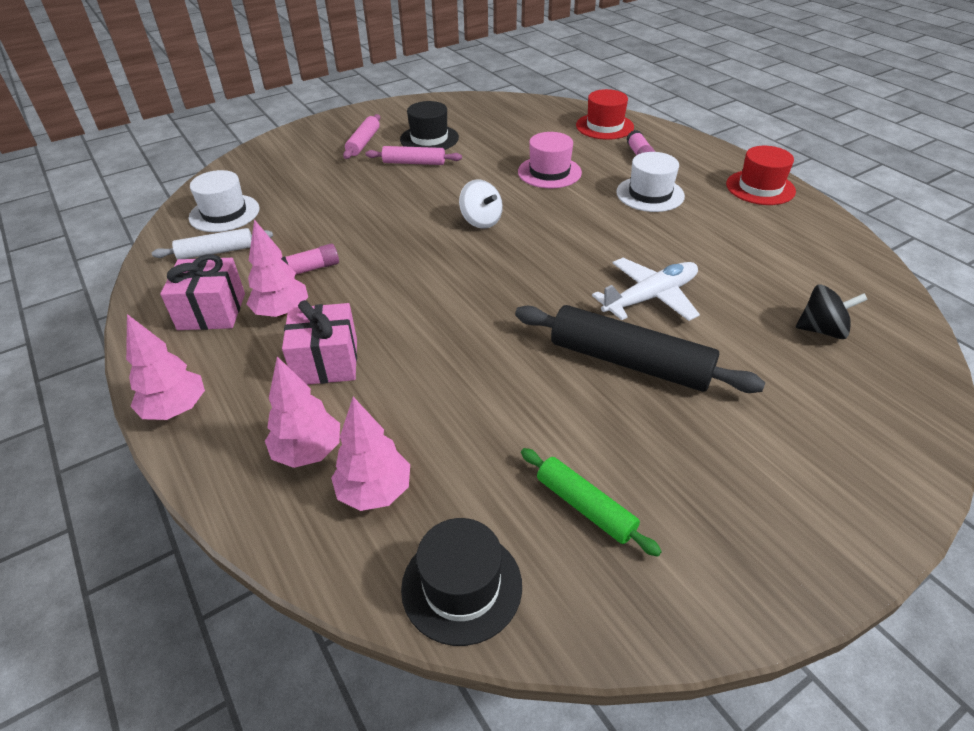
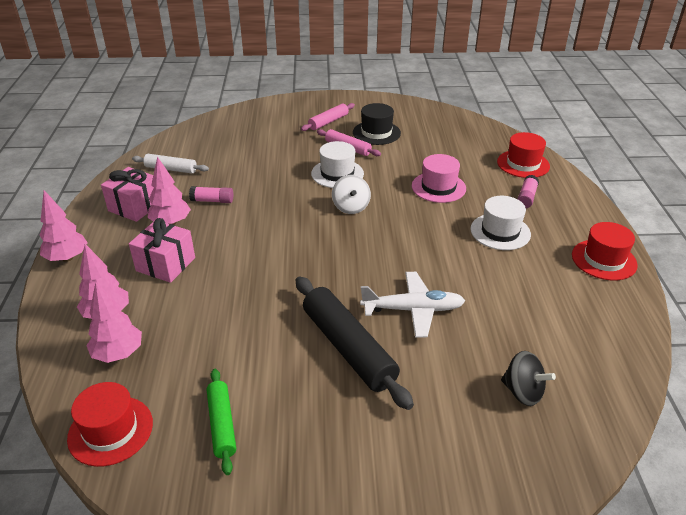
camera: 30 degrees right, 5 degrees down
(224, 213) = (198, 145): white hat -> white hat (337, 173)
(461, 586) = (110, 430): black hat -> red hat

